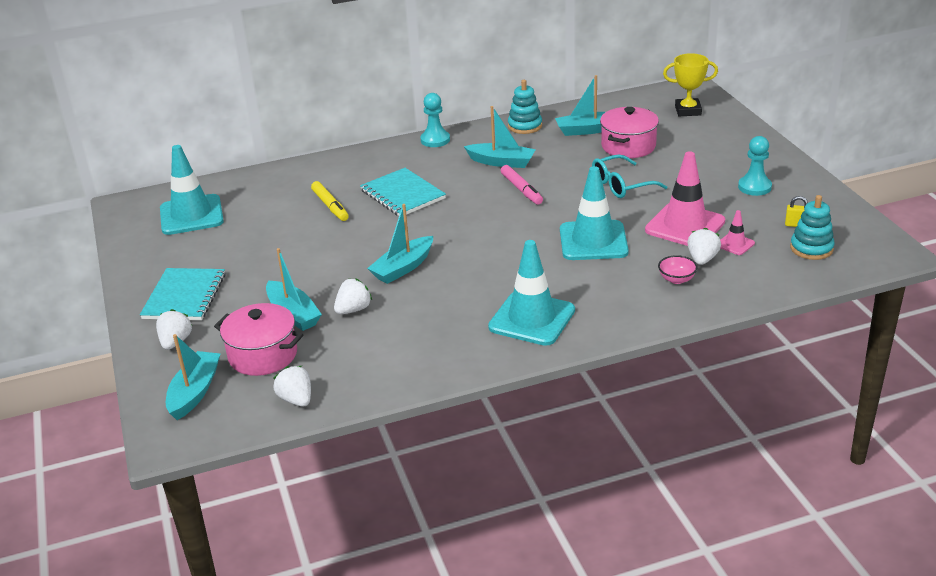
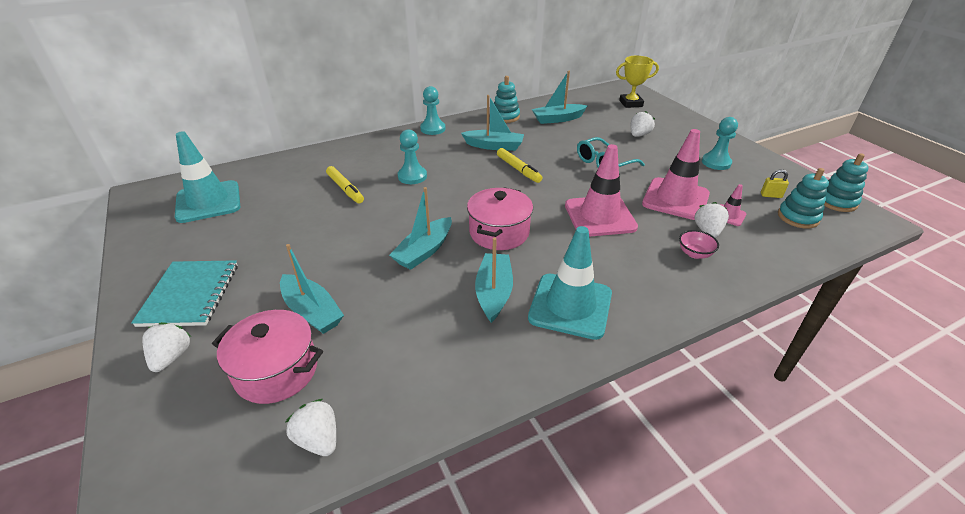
camera: 10 degrees left, 5 degrees up
(194, 392) = (186, 435): turquoise boat -> turquoise boat (494, 293)
(353, 309) = (378, 303): white strawberry -> white strawberry (639, 135)
(403, 194) = (412, 176): turquoise notebook -> turquoise pawn
(521, 189) = (518, 169): pink marker -> yellow marker
(593, 241) = (600, 216): turquoise traffic cone -> pink traffic cone
(628, 146) = (596, 131): pink pot -> pink pot (499, 232)
(868, 234) = (836, 202): none -> turquoise stacking toy

